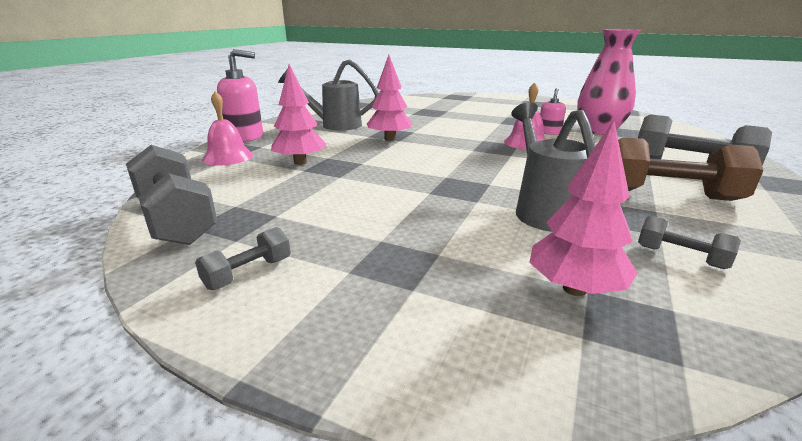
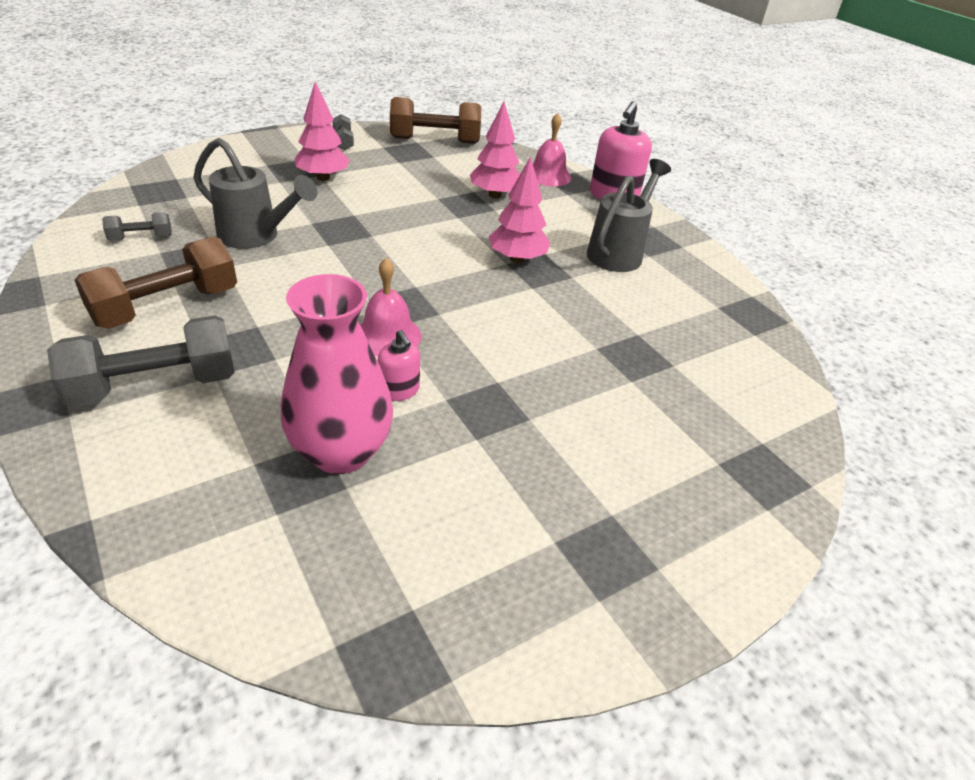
camera: 120 degrees right, 15 degrees up
(176, 219) = (435, 140): grey dumbbell -> brown dumbbell
(574, 289) = (193, 194): pink tree -> pink tree (323, 178)

